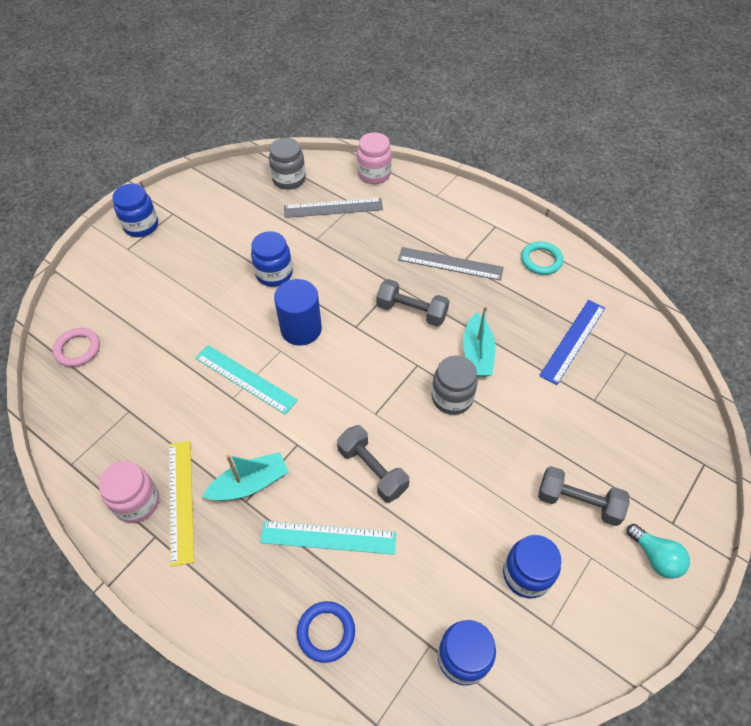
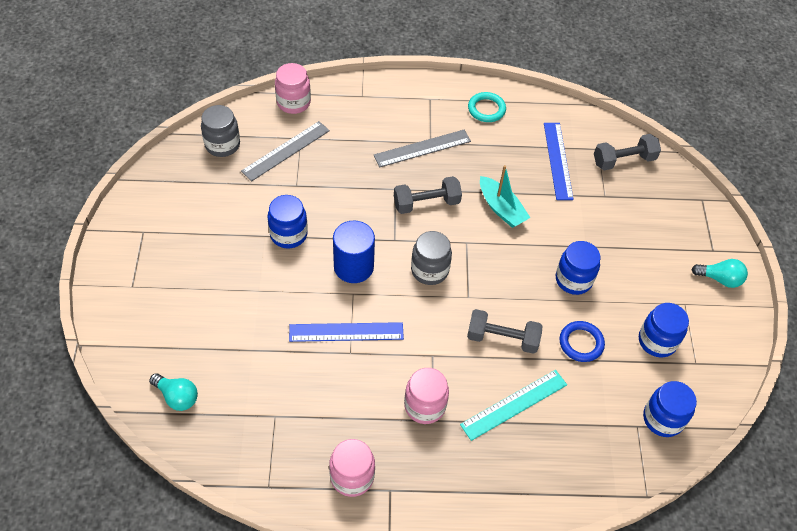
camera: 40 degrees left, 0 degrees up
(78, 349) = (177, 397): pink ring -> turquoise light bulb
(141, 226) = (124, 259): blue jar -> blue jar (573, 280)
(181, 500) = (385, 452): yellow ruler -> none
(245, 378) = (346, 332): turquoise ruler -> blue ruler
(250, 484) = (425, 406): turquoise boat -> pink jar
(326, 632) = (568, 465): blue ring -> blue ring (581, 343)
(452, 398) = (511, 252): grey jar -> grey jar (429, 270)
(578, 502) = (650, 273): grey dumbbell -> grey dumbbell (623, 160)

